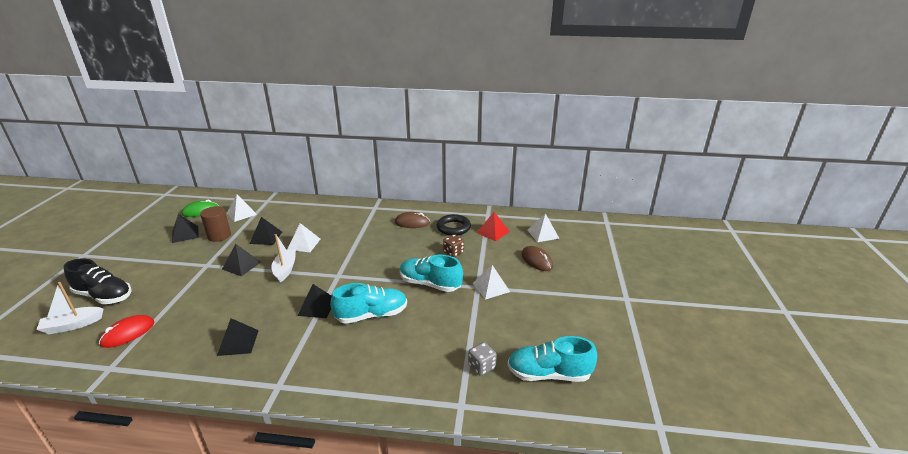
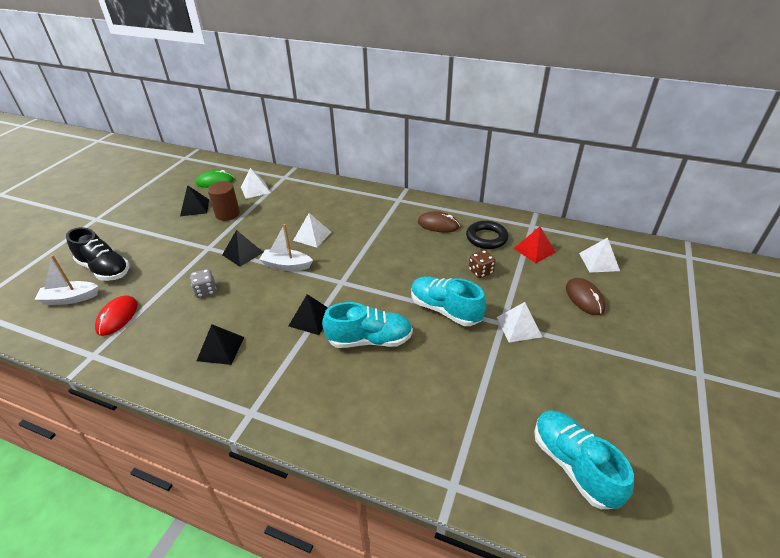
camera: 15 degrees right, 10 degrees up
(128, 333) = (117, 317): red mouse -> red mouse turned 45 degrees counterclockwise
(266, 237) = (274, 222): black pyramid -> none
(285, 269) = (286, 265): white boat -> white boat turned 90 degrees counterclockwise
(481, 366) = (488, 436): grey dice -> grey dice (206, 291)
(549, 374) = (574, 465): turquoise shoe -> turquoise shoe turned 45 degrees clockwise

